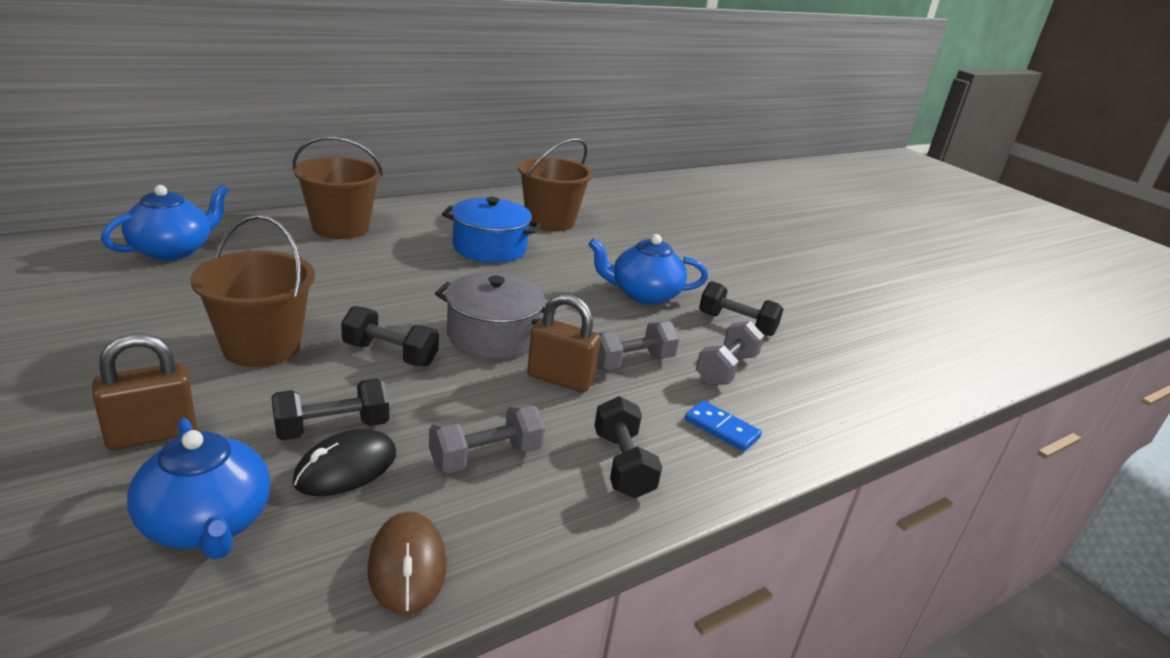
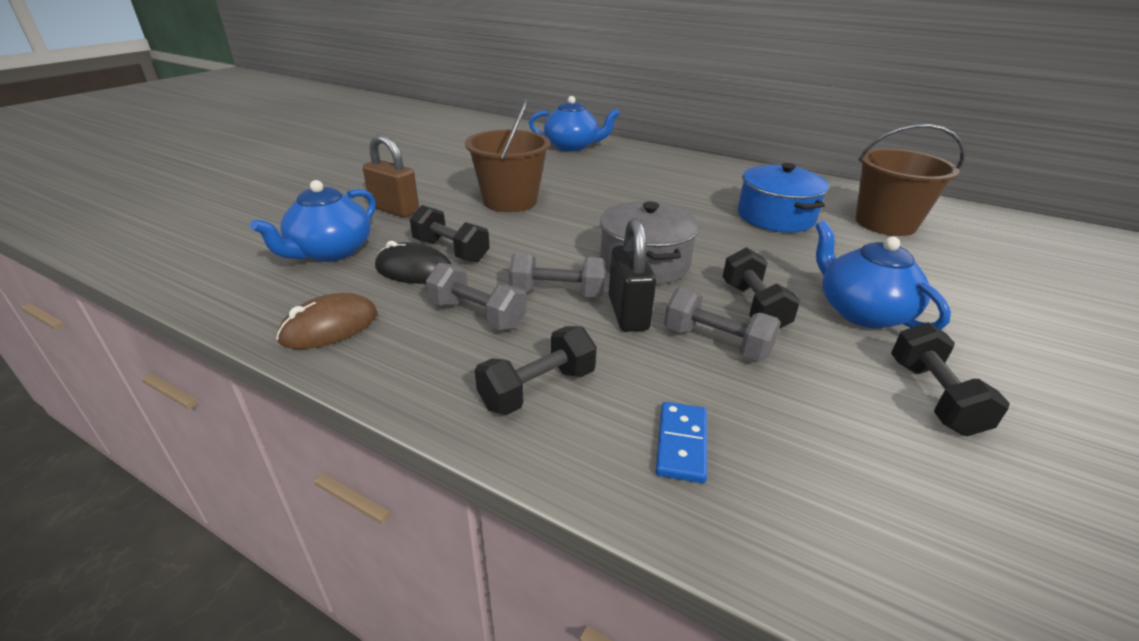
camera: 65 degrees right, 5 degrees up
(340, 227) = (687, 167): brown bucket -> none
(390, 354) = (558, 237): black dumbbell -> black dumbbell (754, 306)
(560, 379) = (628, 313): brown padlock -> black padlock
(726, 369) = (812, 415): grey dumbbell -> grey dumbbell (557, 294)

